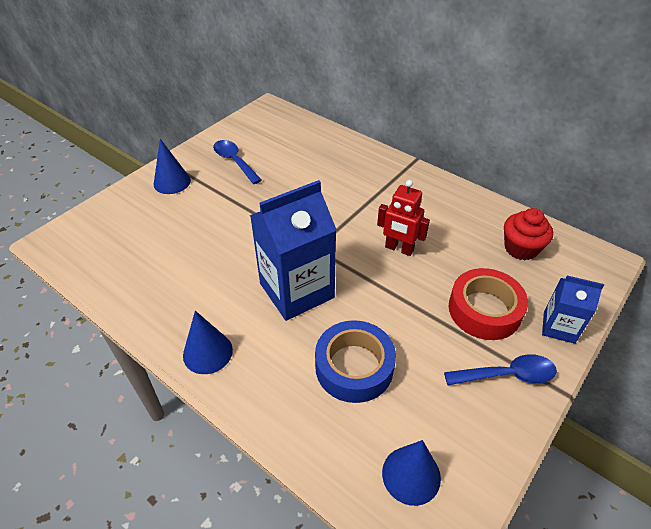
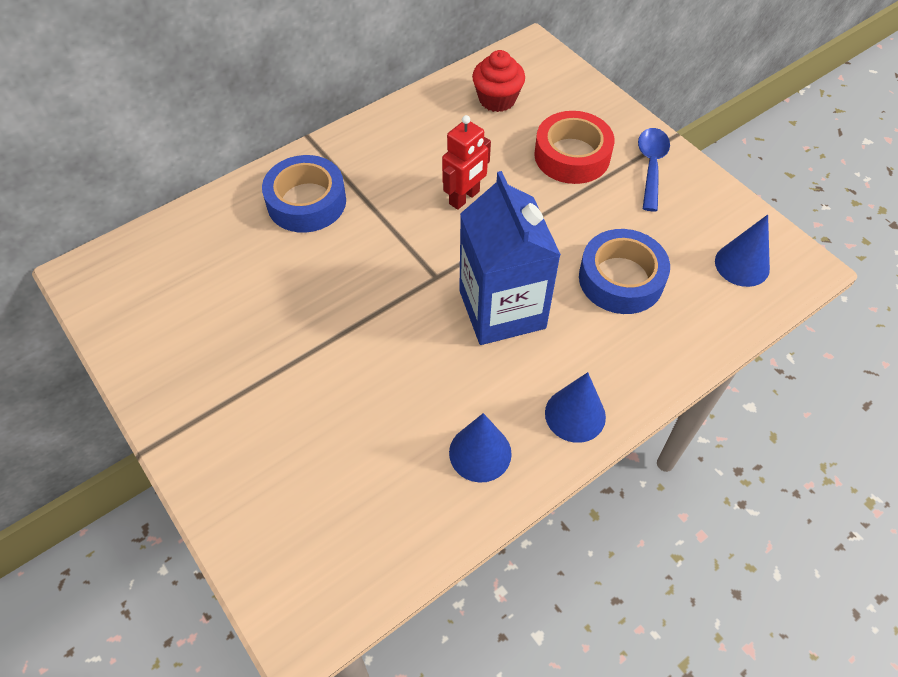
camera: 75 degrees left, 10 degrees up
(172, 182) = (223, 434): blue cone -> blue cone (480, 453)
(234, 161) = (210, 341): blue spoon -> none
(357, 172) = (306, 202): none -> blue tape
(559, 327) = (605, 111): blue carton -> none

